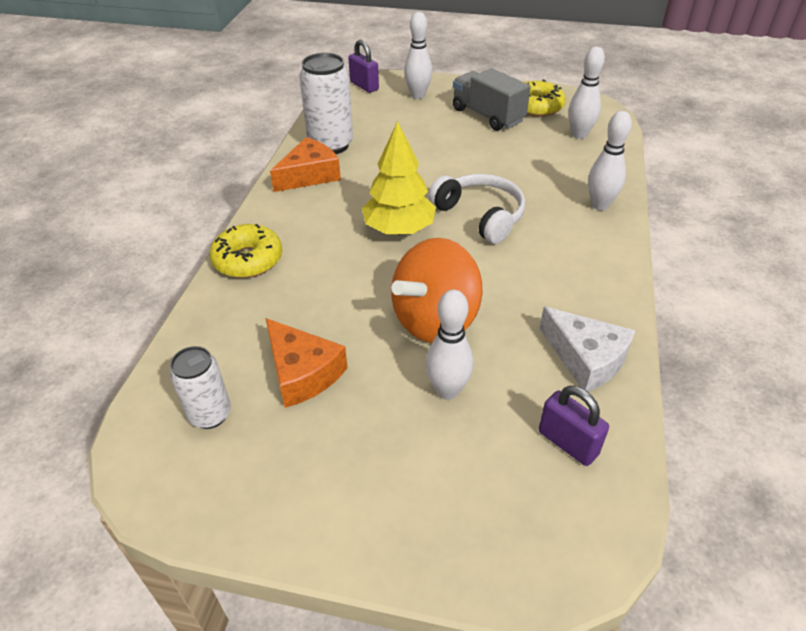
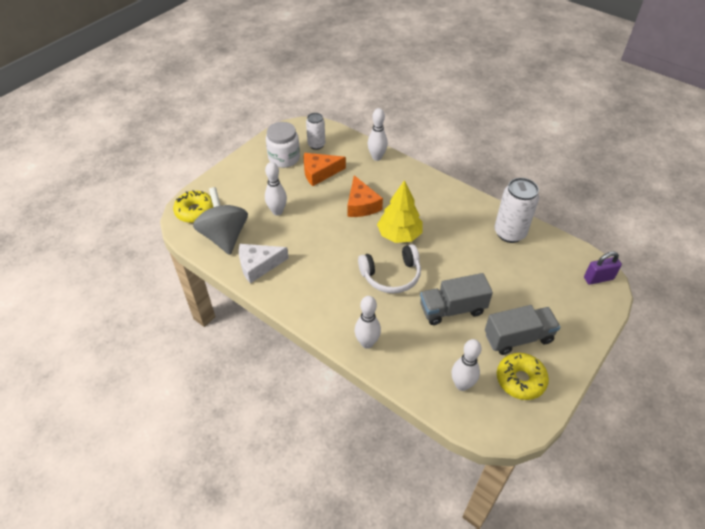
camera: 115 degrees right, 5 degrees up
(248, 260) = (406, 173): yellow donut -> yellow donut (195, 211)
(281, 454) = (284, 158): none -> white jar
(309, 175) = (476, 214): orange cheese -> orange cheese (361, 205)
(418, 95) = (569, 306): white bowling pin -> white bowling pin (376, 157)
(435, 320) = (320, 223): orange spinning top -> none
(489, 159) = (452, 309): none -> grey truck
(568, 443) = (224, 236): purple padlock -> grey spinning top

